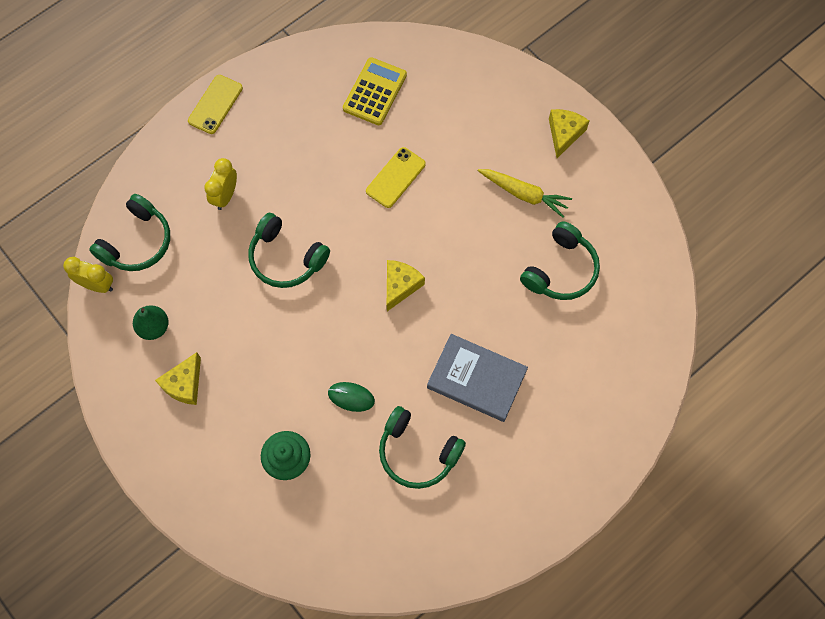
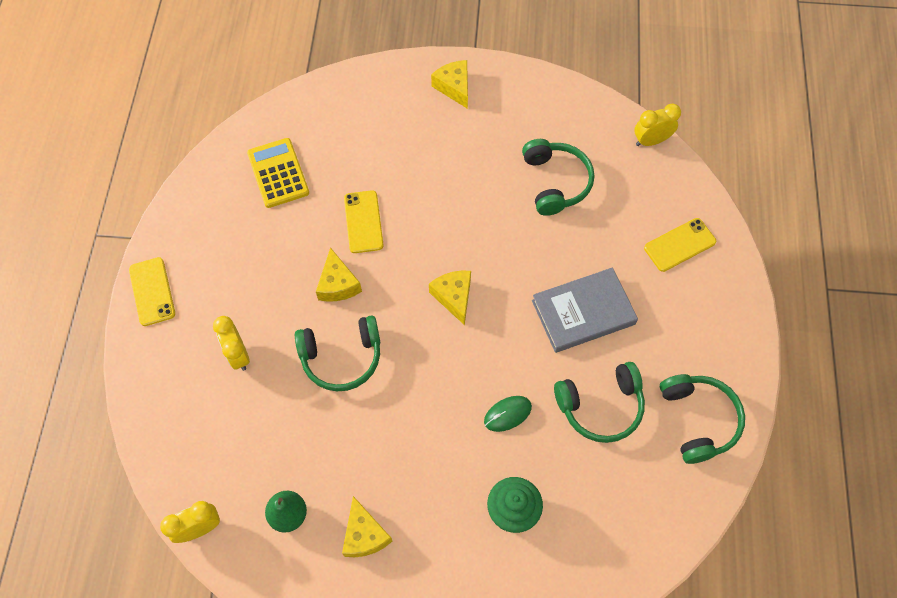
camera: 45 degrees left, 5 degrees down
(137, 242) = (199, 460): green headphones -> green headphones (698, 420)
(334, 206) = (338, 284): none -> yellow cheese
(524, 194) = (472, 152): yellow carrot -> none
(601, 398) = (679, 245): none -> yellow phone
(669, 304) = (651, 141): none -> yellow clock

